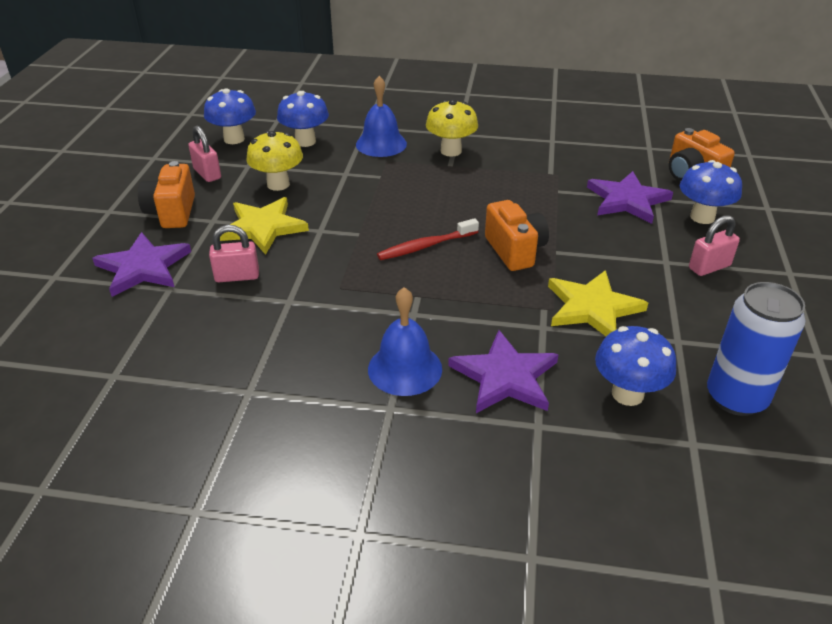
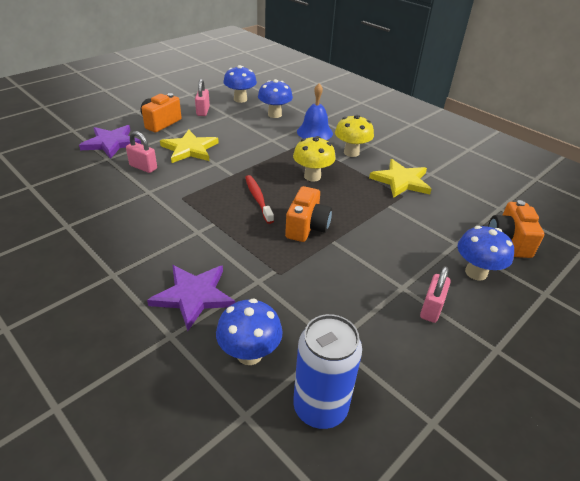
camera: 35 degrees right, 0 degrees up
(278, 184) = (229, 131): yellow mushroom -> yellow mushroom (312, 176)
(405, 368) = (150, 258): blue bell -> none
(425, 246) = (258, 198): red toothbrush -> red toothbrush turned 60 degrees clockwise
(592, 308) = (306, 287): yellow star -> yellow star (401, 181)
(627, 200) = (431, 234): purple star -> none
(709, 267) = (431, 308): pink padlock -> pink padlock turned 75 degrees counterclockwise

